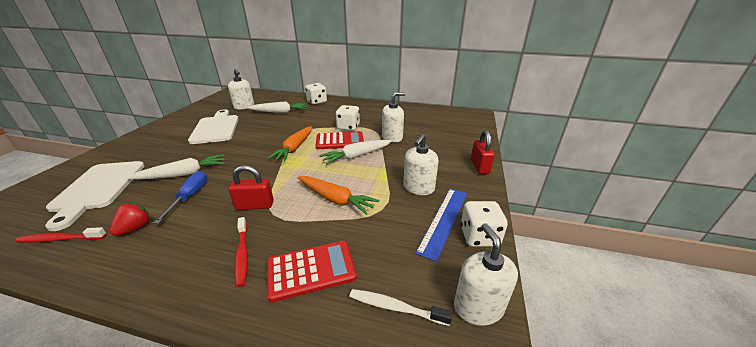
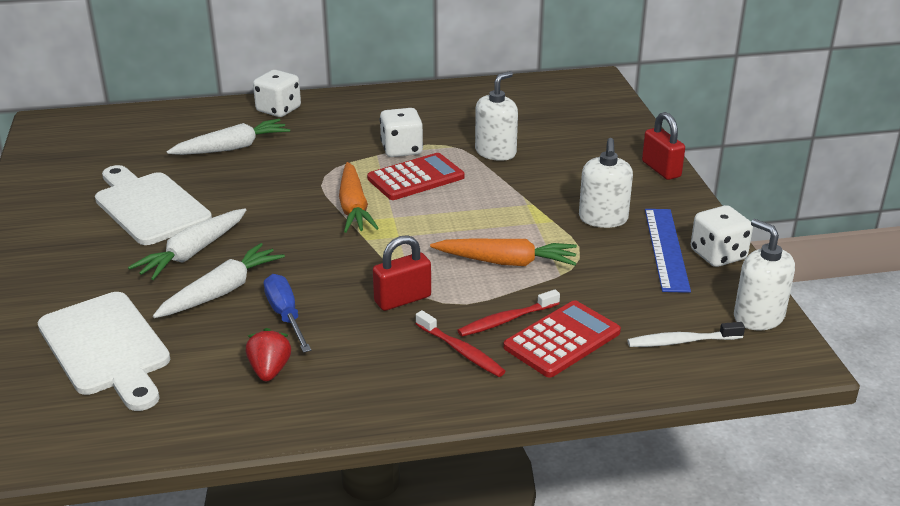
camera: 25 degrees left, 0 degrees up
(61, 239) = (178, 412): red toothbrush -> red toothbrush (506, 320)
(244, 106) = (137, 151): white soap dispenser -> none
(356, 156) = (470, 196): white carrot -> white carrot (192, 253)

